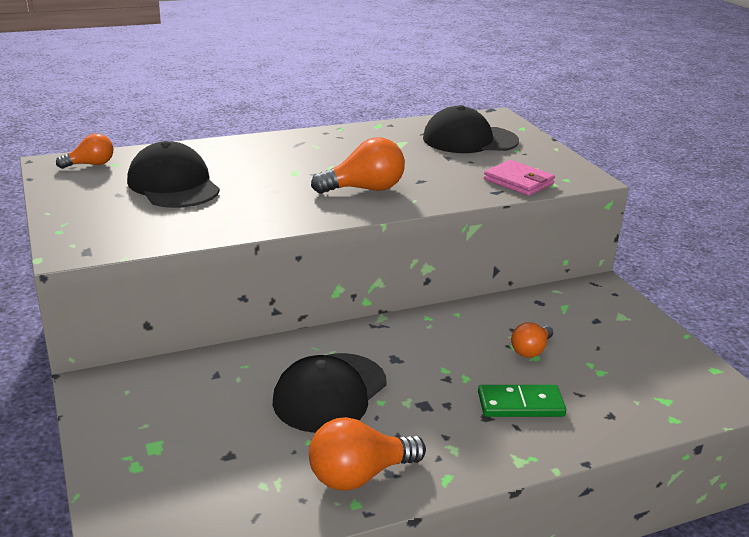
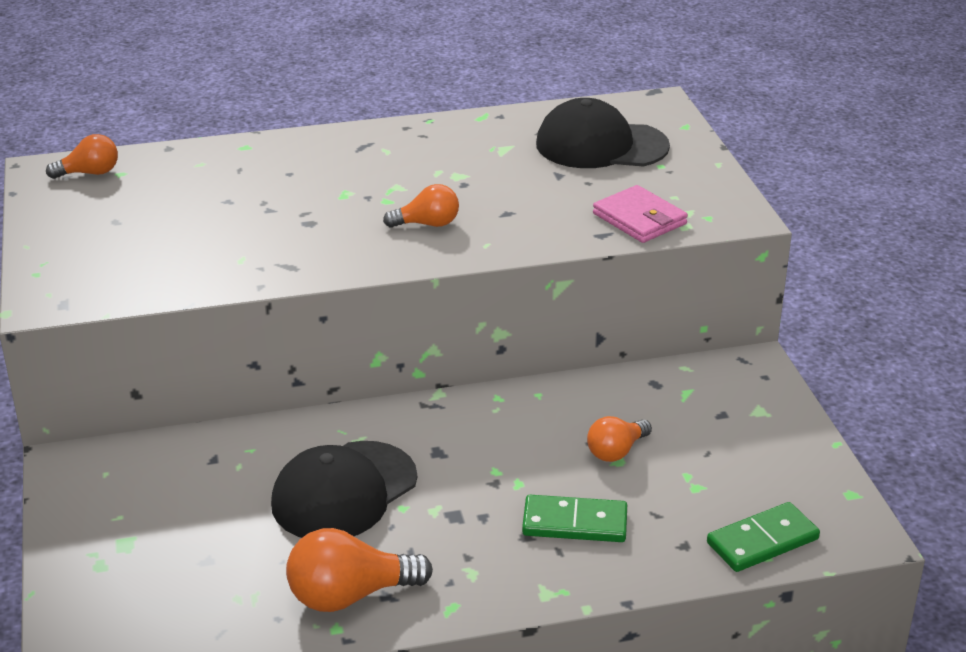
camera: 10 degrees right, 5 degrees up
(173, 185) = (186, 209): black cap -> none
(364, 189) = (427, 224): orange light bulb -> orange light bulb, size x0.61
(667, 408) = (762, 541): none -> green domino

